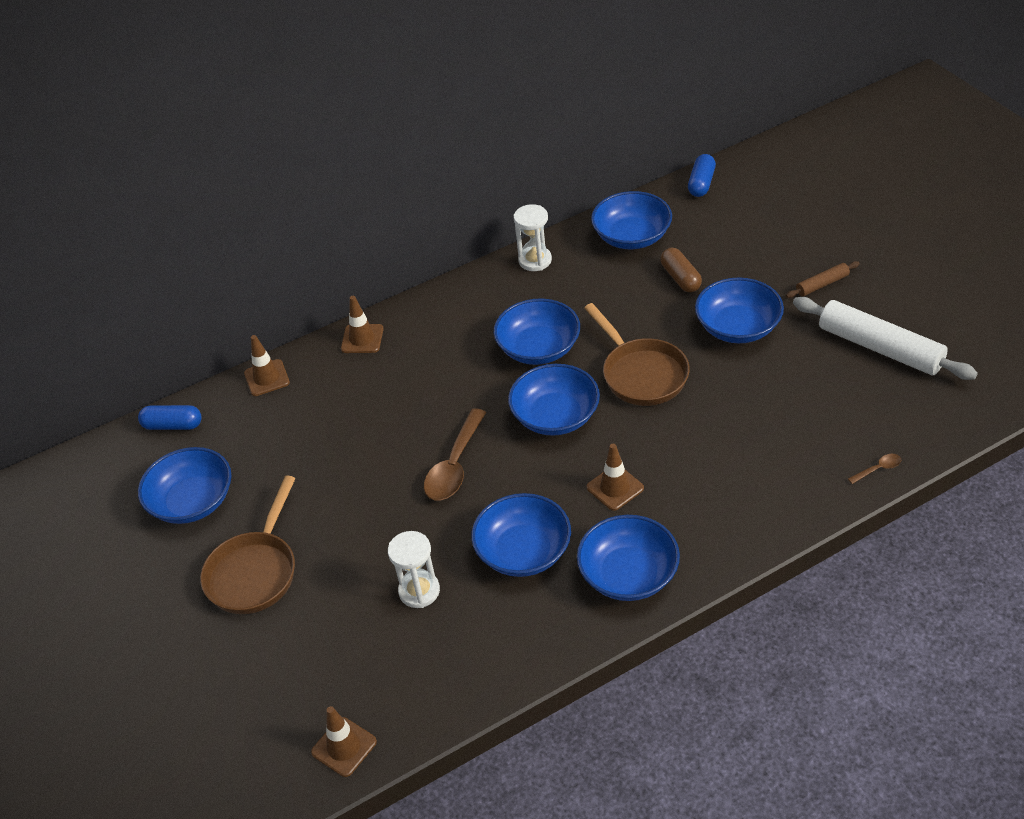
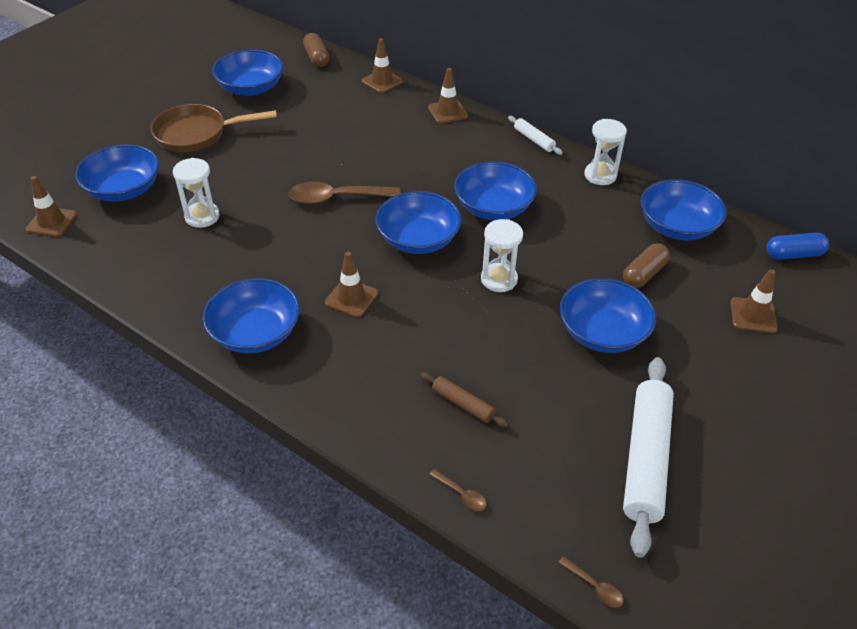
camera: 60 degrees right, 0 degrees up
(173, 425) = (316, 58): blue capsule -> brown capsule
(452, 288) = (534, 140): none -> white rolling pin
(523, 551) = (260, 262): blue bowl -> blue bowl (124, 189)
(641, 374) = (499, 279): brown pan -> white hourglass
(758, 233) = (753, 315): none -> brown traffic cone
(822, 284) = (712, 386): brown rolling pin -> brown rolling pin (462, 404)
(985, 416) = (594, 587): none -> brown spoon

